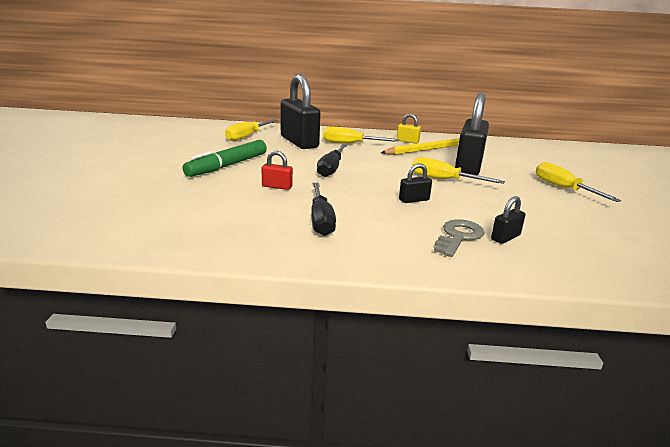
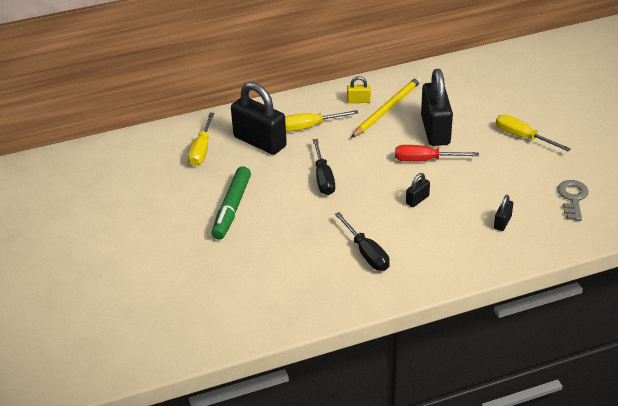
camera: 20 degrees left, 15 degrees up
(277, 186) = (300, 223): red padlock -> none
(443, 180) = (425, 160): yellow screwdriver -> red screwdriver
(458, 237) = (471, 234): grey key -> grey key (572, 198)

